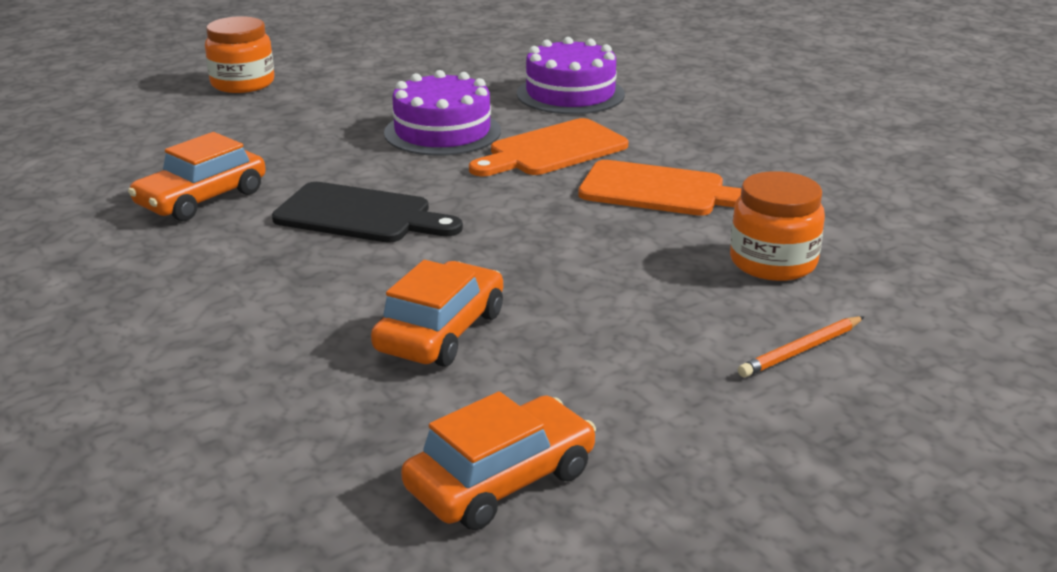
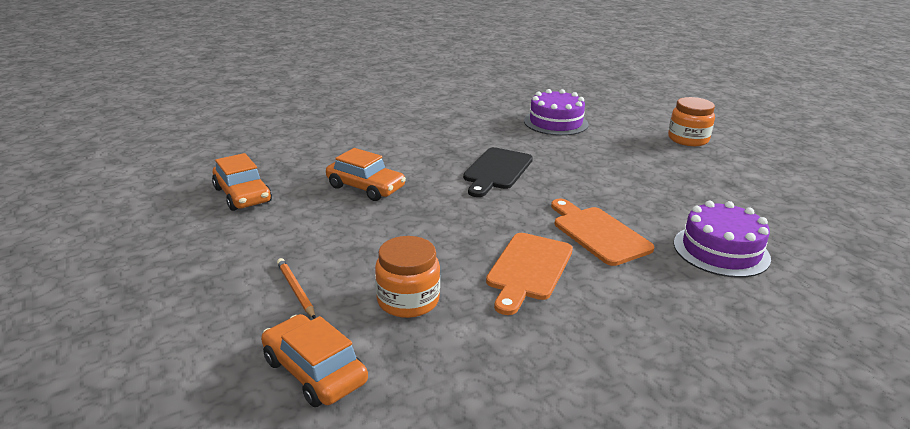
camera: 95 degrees right, 0 degrees up
(201, 199) = (519, 135): orange car -> orange car (314, 371)
(442, 132) = (623, 196): purple cake -> purple cake (555, 122)

